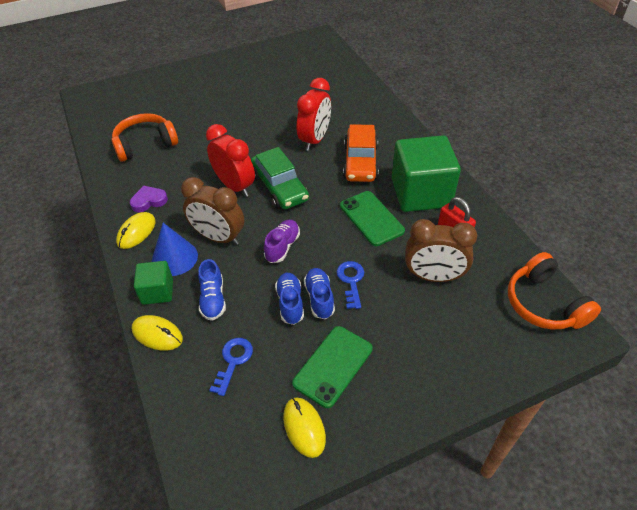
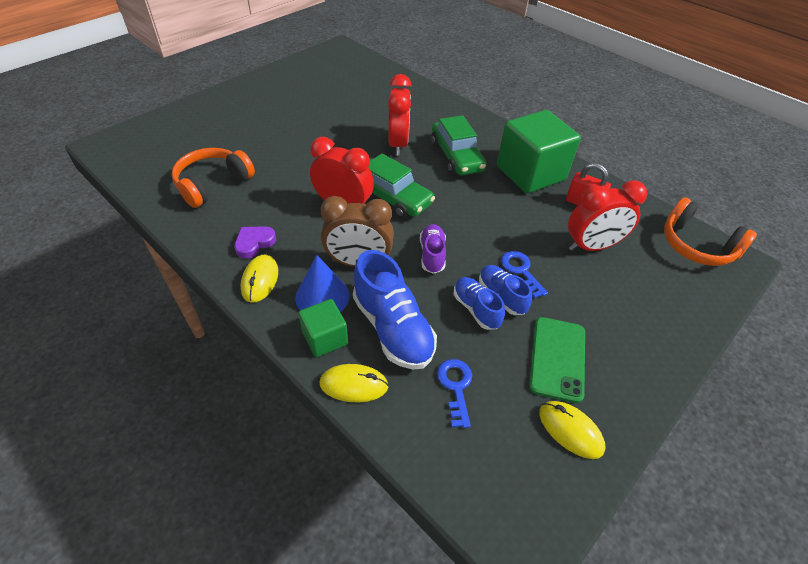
camera: 25 degrees left, 0 degrees up
(213, 299) = (393, 328): blue shoe -> blue shoe, size x1.75
(360, 162) = (456, 156): orange car -> green car
(371, 218) = (501, 206): green phone -> none
(433, 277) = (592, 246): brown clock -> red clock

